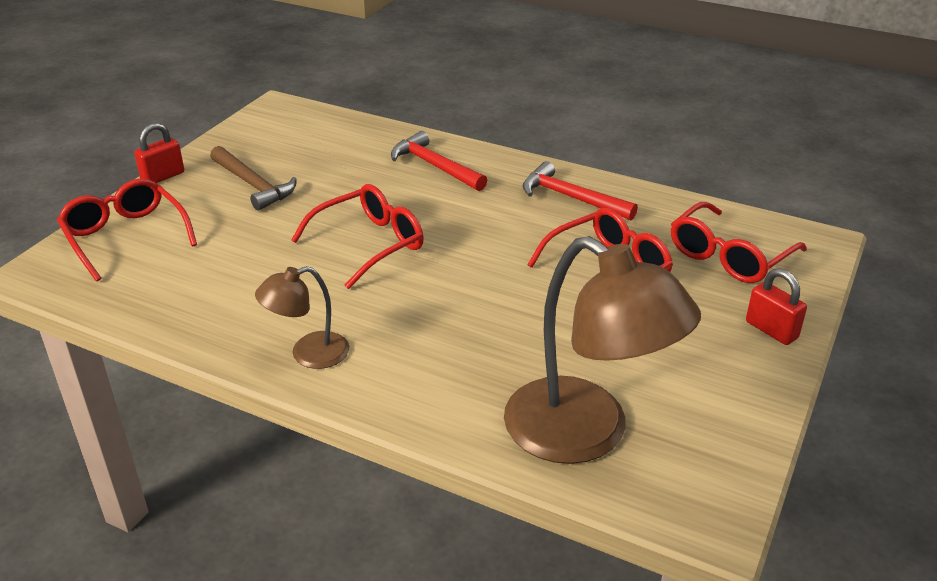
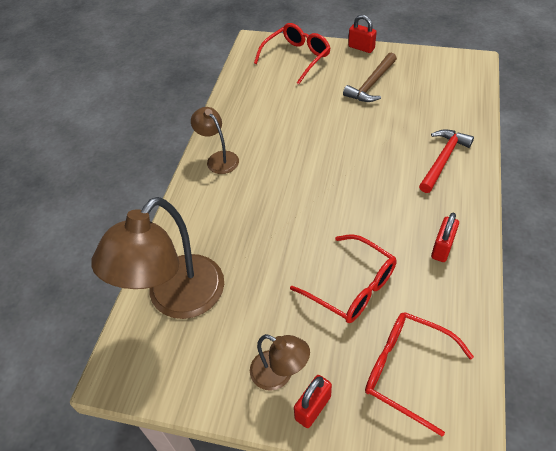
camera: 80 degrees right, 15 degrees up
(369, 244) = (331, 153): red glasses -> none
(571, 198) = (442, 248): red hammer -> red padlock
(725, 349) = (279, 374): none -> brown lamp

